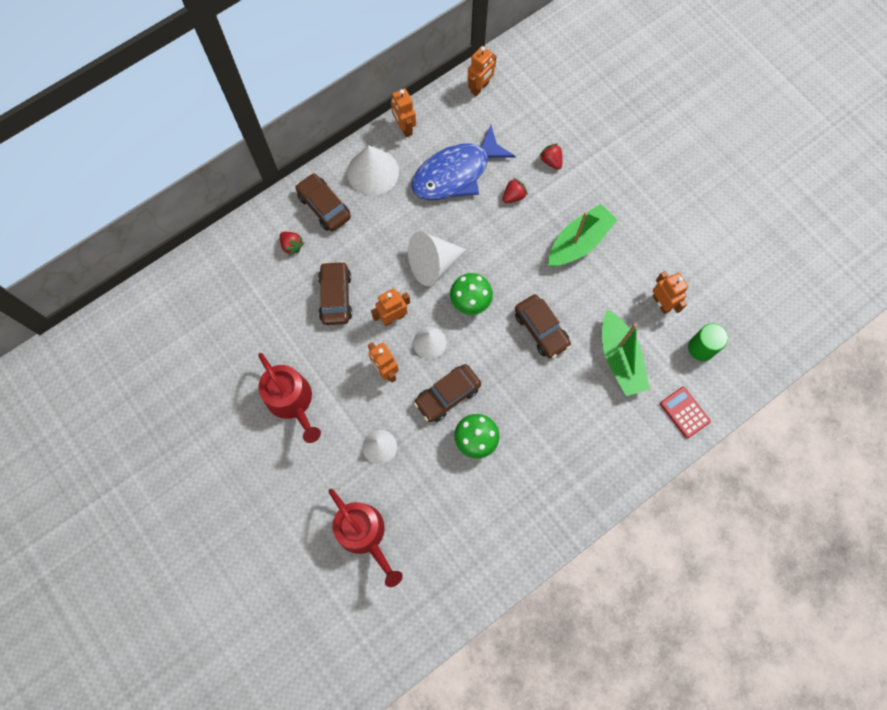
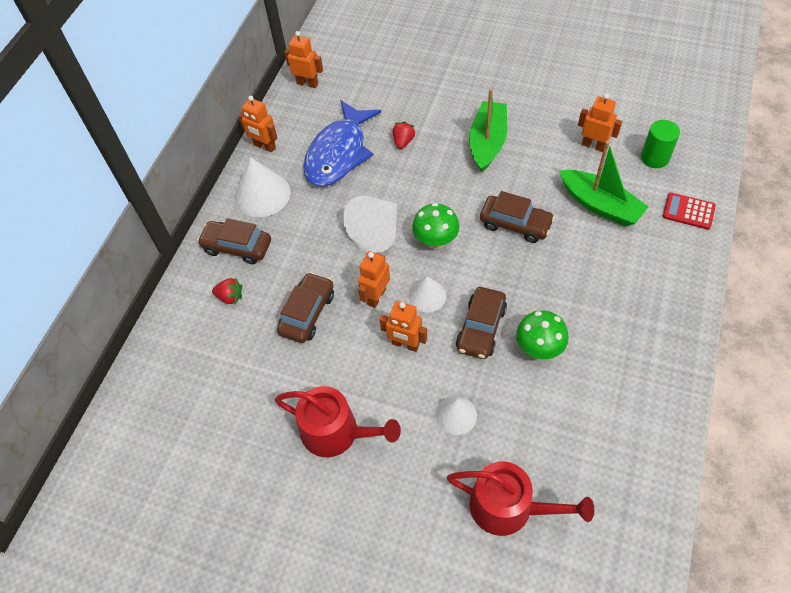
camera: 30 degrees left, 15 degrees down
(336, 297) = (307, 313): brown car -> brown car turned 60 degrees clockwise
(480, 88) = (307, 83): orange robot -> orange robot turned 75 degrees counterclockwise
(551, 161) = (412, 100): red strawberry -> none

